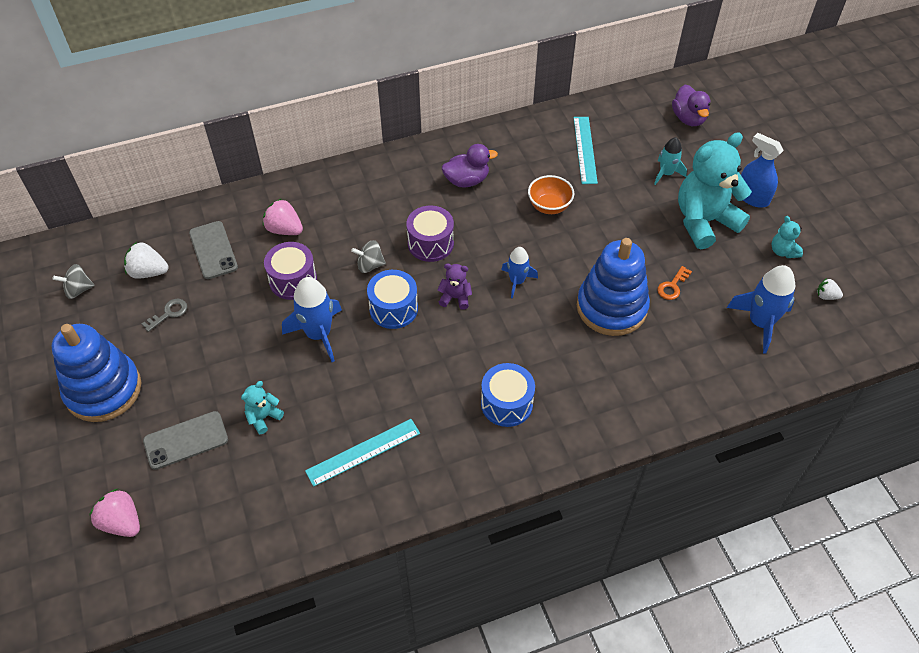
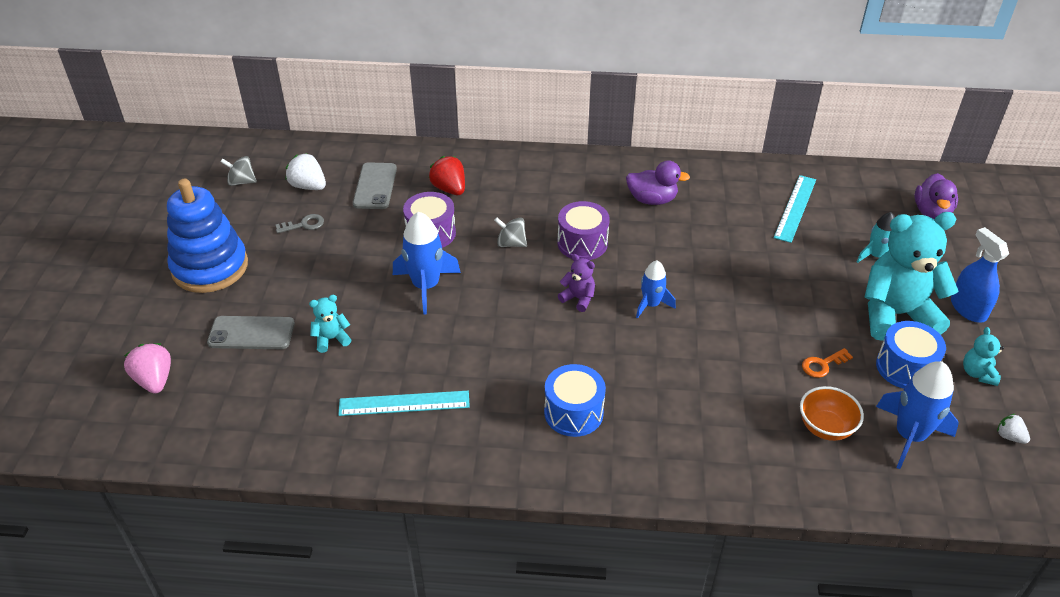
camera: 25 degrees right, 10 degrees down
(284, 229) = (449, 189): pink strawberry -> red strawberry
(393, 309) = (511, 288): blue drum -> blue drum (905, 367)
(549, 206) = (726, 248): orange bowl -> orange bowl (825, 428)
(611, 307) = (740, 362): blue stacking toy -> none

